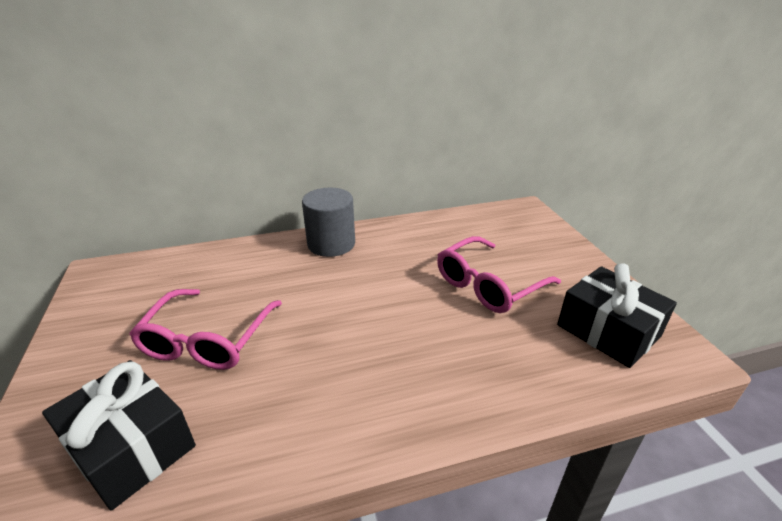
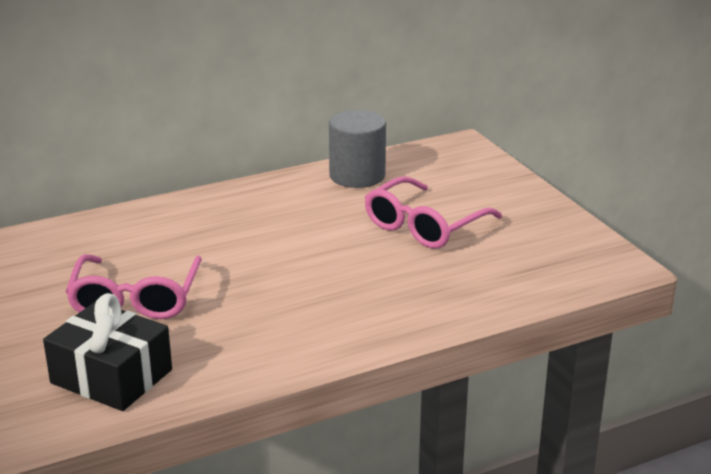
camera: 10 degrees left, 5 degrees down
(331, 244) = (232, 202): grey cylinder -> grey cylinder (357, 176)
(608, 330) = (548, 253): black gift -> none

